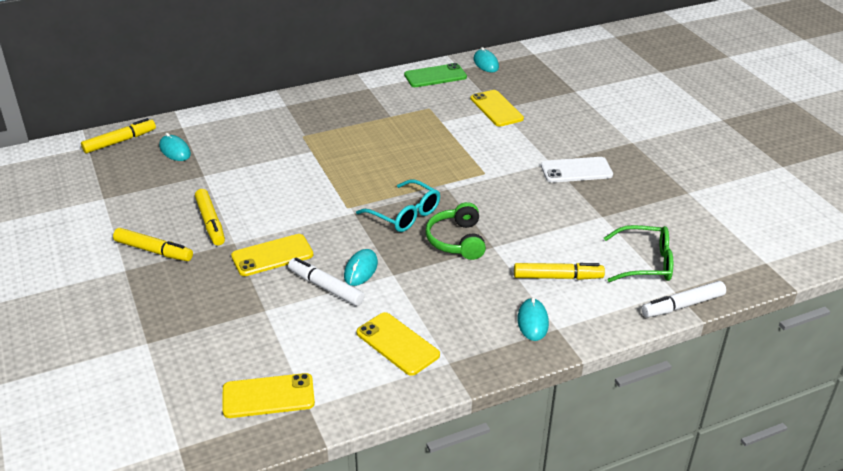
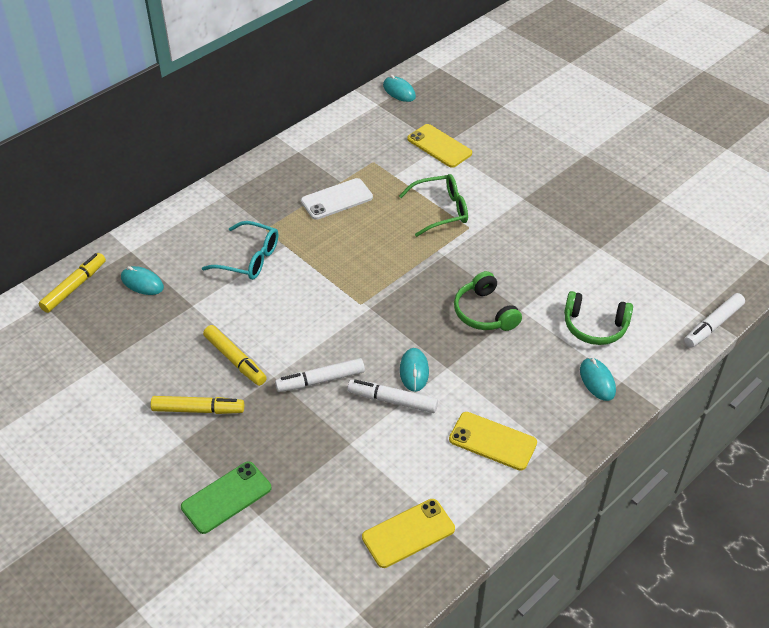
camera: 20 degrees left, 10 degrees up
(272, 255) = (320, 380): yellow phone -> white marker
(405, 215) = (420, 296): turquoise glasses -> turquoise glasses (249, 259)
(435, 76) = (357, 120): green phone -> green phone (226, 497)
(557, 277) = (594, 326): yellow marker -> green headphones
(576, 170) = (551, 201): white phone -> white phone (337, 199)
(645, 263) = (661, 289): green glasses -> green glasses (441, 210)

